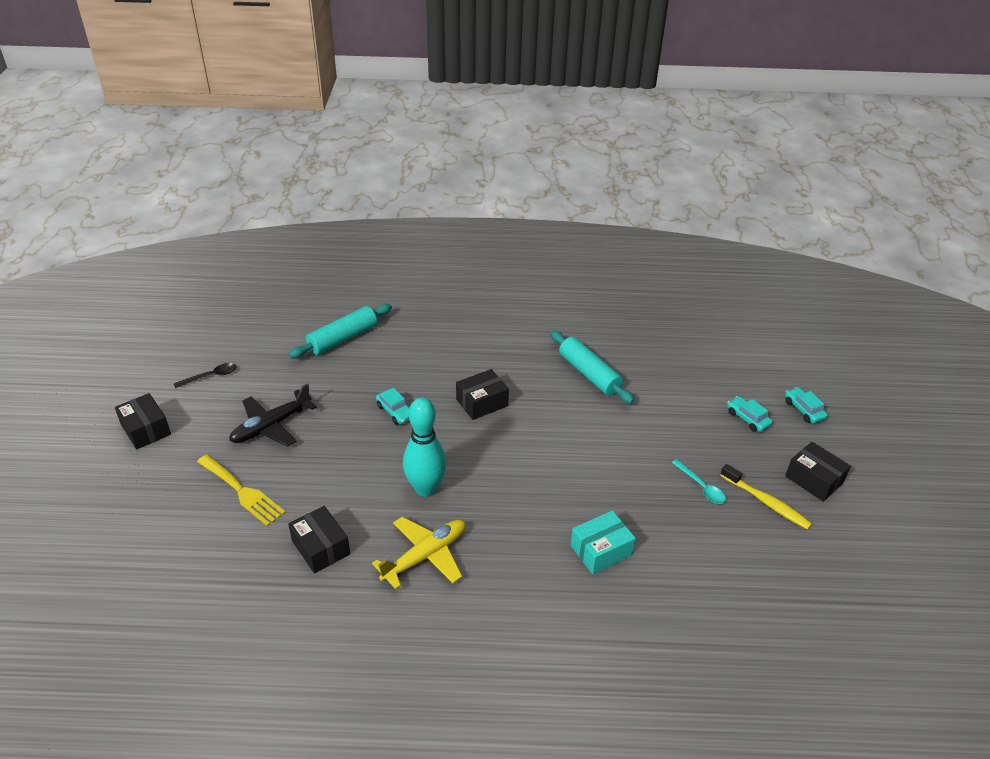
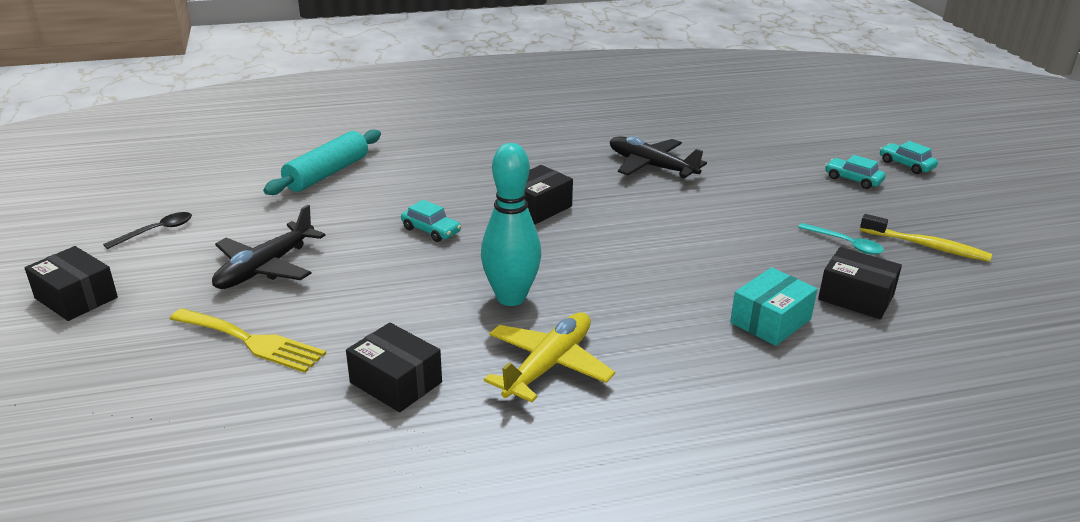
camera: 15 degrees left, 10 degrees down
(589, 374) = (651, 166): turquoise rolling pin -> black plane
(814, 480) = (961, 219): black box -> black box (856, 297)

